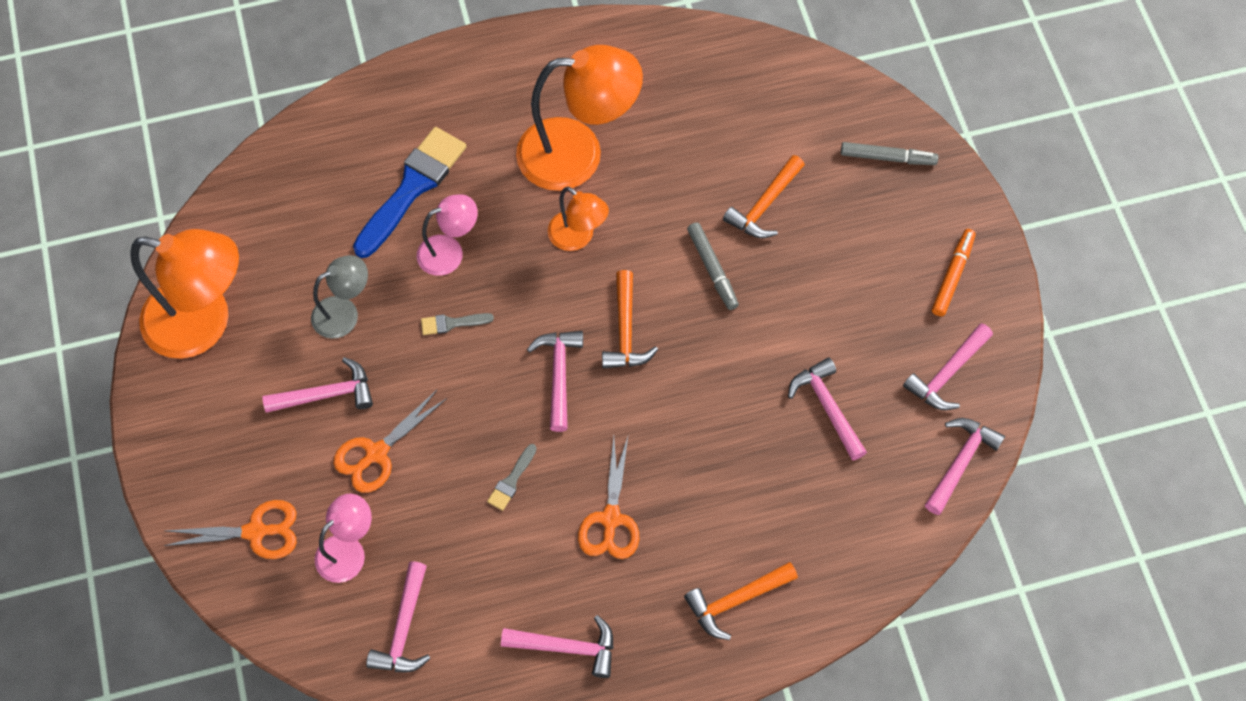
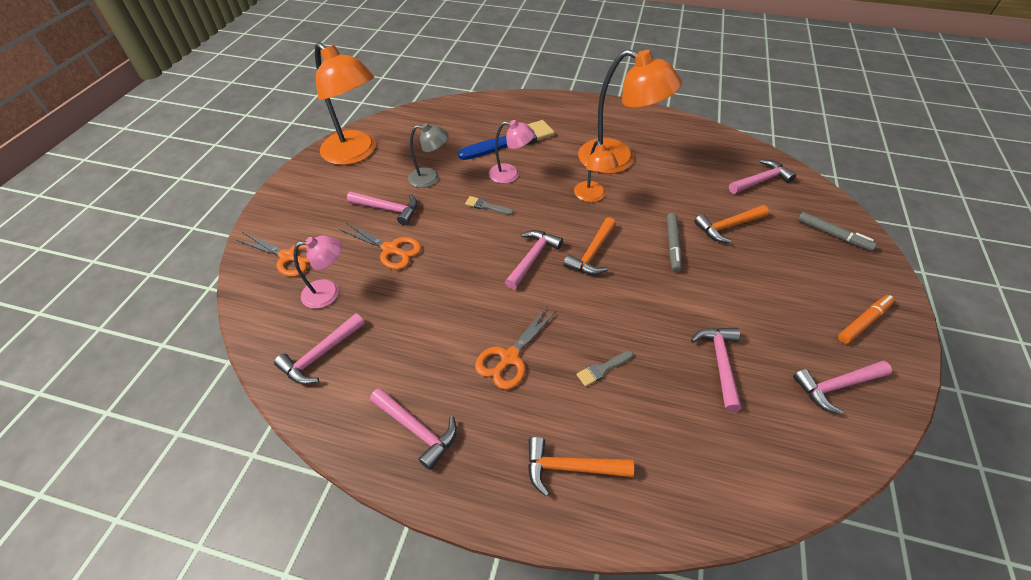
camera: 30 degrees right, 15 degrees down
(377, 453) = (390, 249): orange scissors -> orange scissors turned 135 degrees counterclockwise
(512, 480) = (459, 302): grey brush -> grey brush (603, 369)
(960, 462) = (827, 459): pink hammer -> pink hammer (761, 180)

